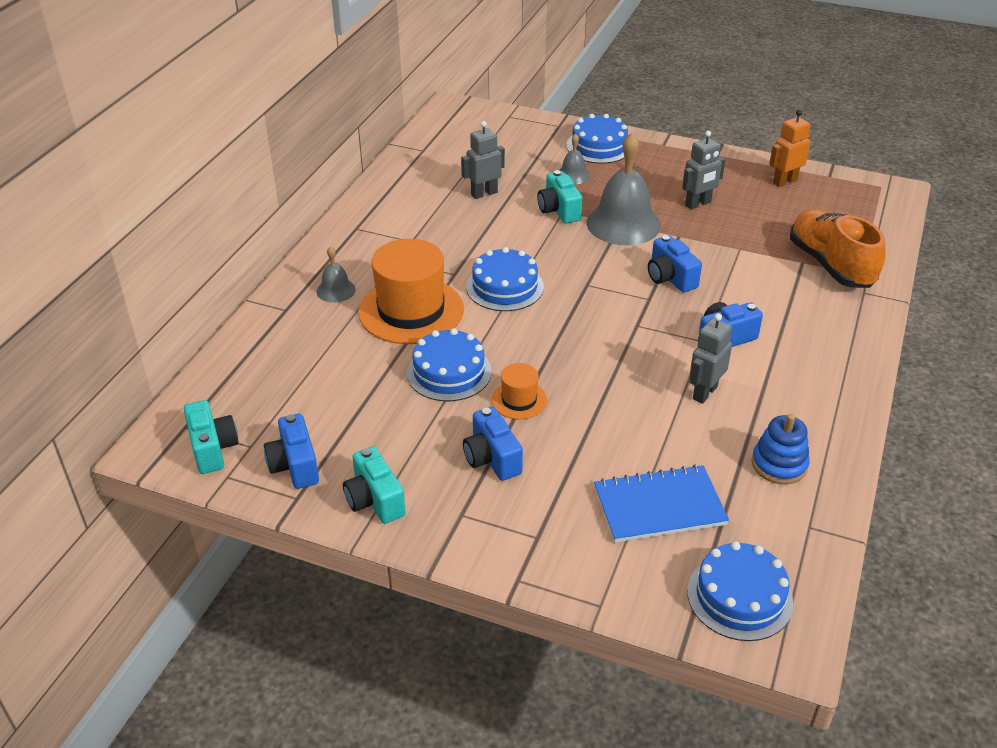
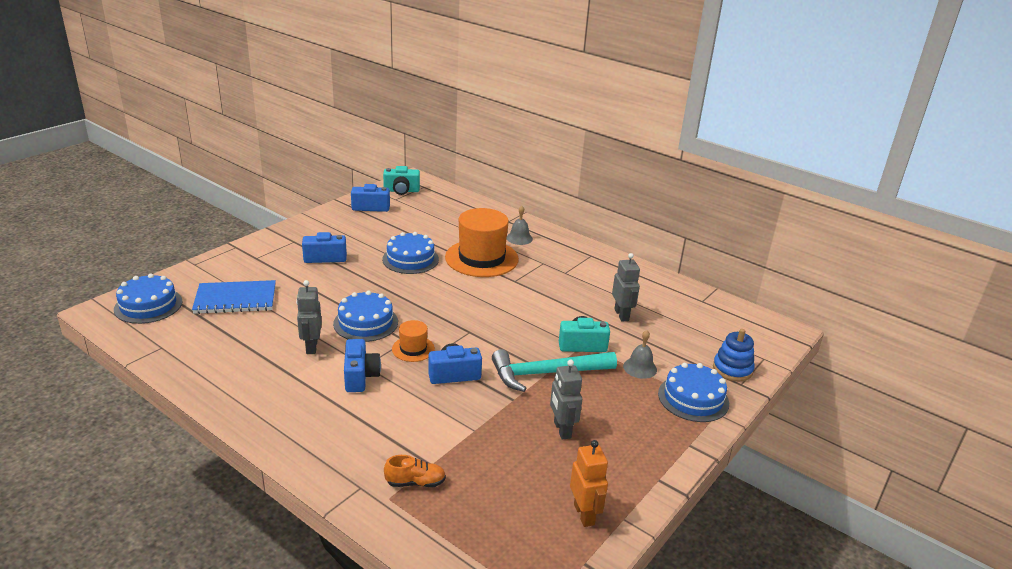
camera: 105 degrees right, 10 degrees down
(374, 500) = (327, 222): turquoise camera -> none
(505, 287) = (487, 296): blue cake -> blue cake (366, 323)
(519, 400) = (366, 276): orange hat -> orange hat (413, 349)
(623, 224) = (546, 373): grey bell -> turquoise hammer
(659, 506) = (235, 299): blue notebook -> blue notebook turned 75 degrees clockwise
(704, 392) = (311, 347): grey robot -> grey robot turned 150 degrees counterclockwise
(779, 464) = (219, 354): blue stacking toy -> blue stacking toy (732, 369)
(830, 265) = (415, 482): orange shoe -> orange shoe, size x0.46

